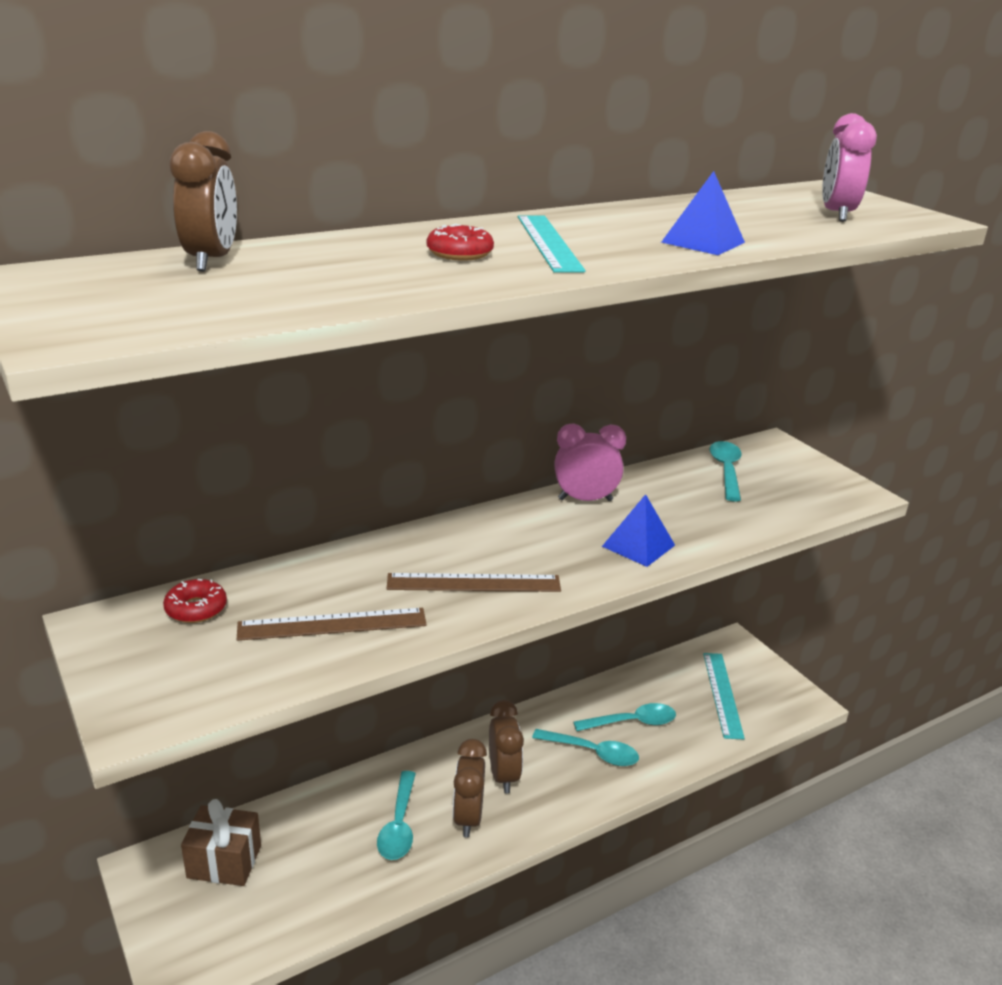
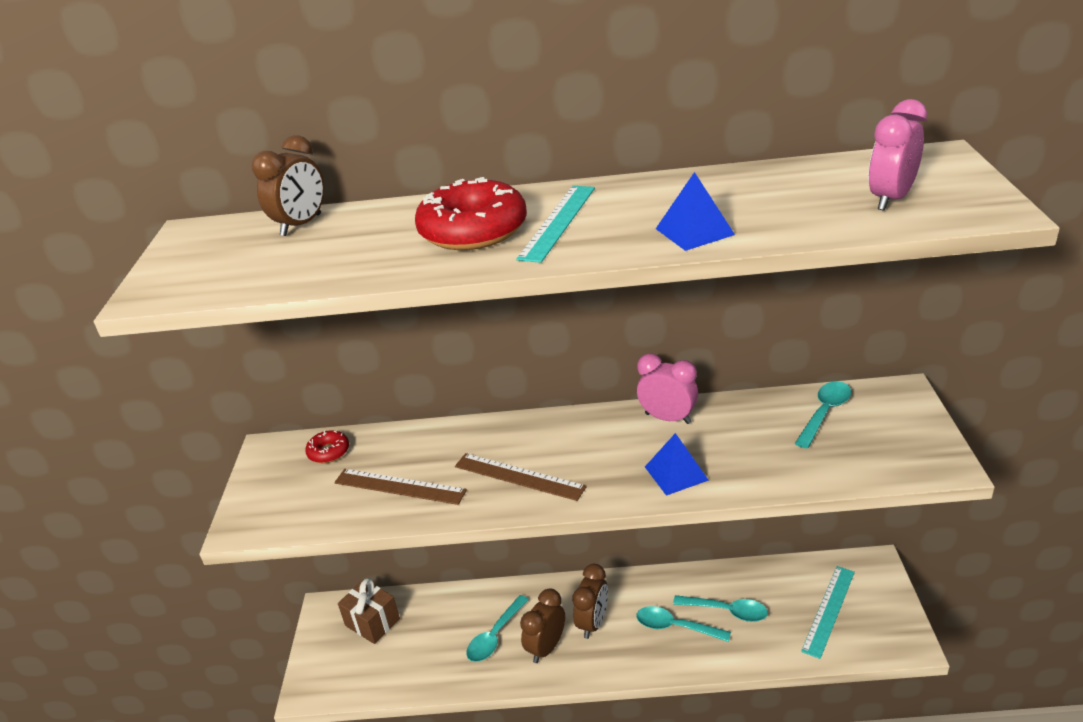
camera: 35 degrees right, 5 degrees up
(460, 253) = (473, 230): red donut -> red donut, size x2.05
(592, 752) = (675, 627): turquoise spoon -> turquoise spoon turned 150 degrees clockwise

